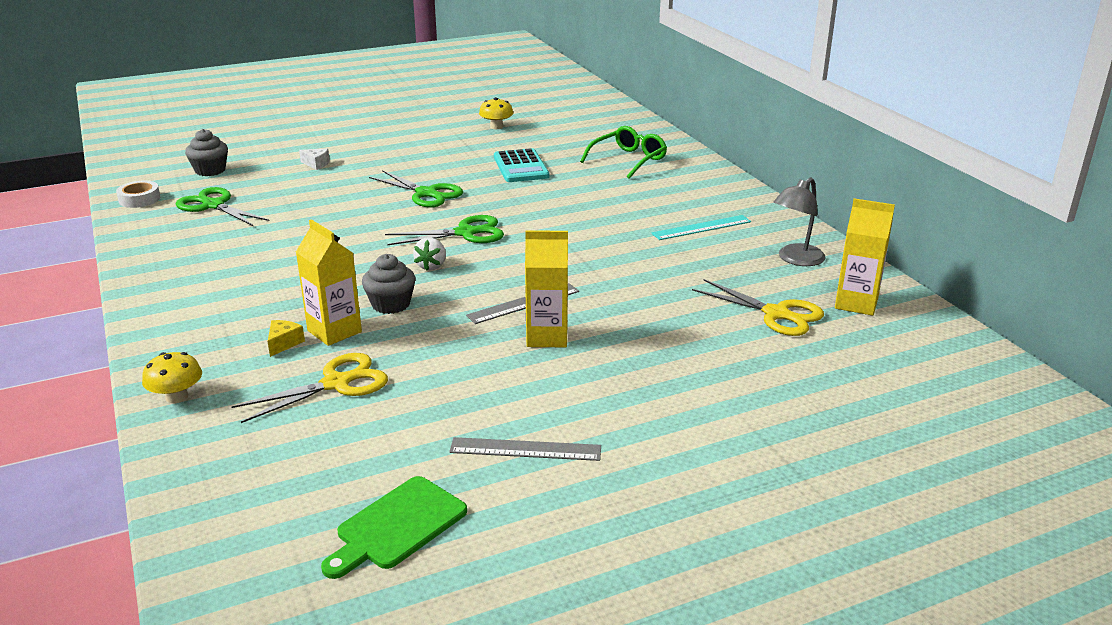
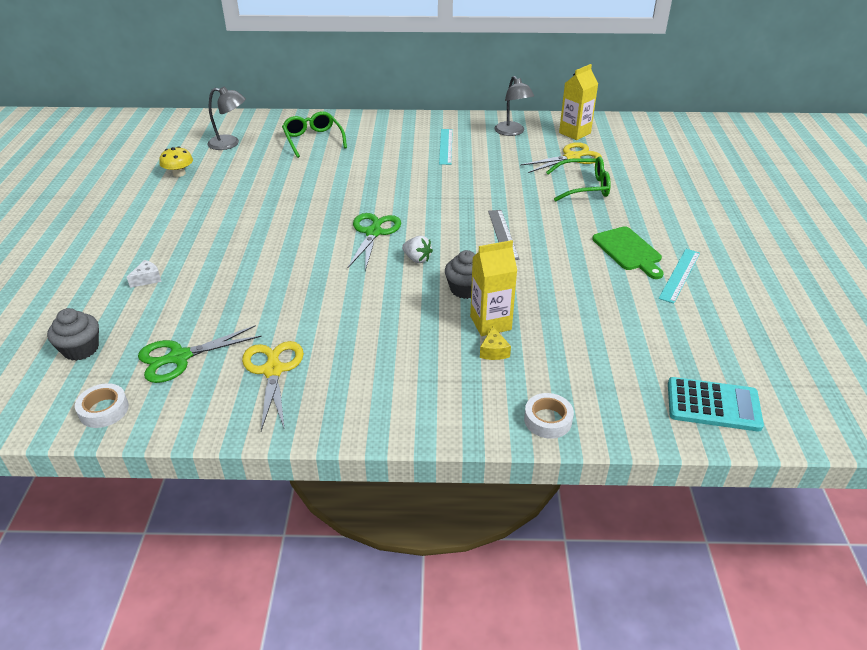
camera: 65 degrees left, 10 degrees up
(177, 397) = (548, 420): yellow mushroom -> white tape
(283, 343) = (494, 351): yellow cheese -> yellow cheese turned 135 degrees counterclockwise
(336, 383) = (568, 335): yellow scissors -> yellow scissors (273, 370)
(397, 526) = (744, 338): green cutting board -> green cutting board (628, 251)
(426, 193) = (281, 234): green scissors -> none
(521, 167) = (276, 183): turquoise calculator -> turquoise calculator (713, 405)
(525, 449) = (679, 275): grey ruler -> turquoise ruler
(547, 337) = (553, 236): yellow carton -> none
(576, 129) = (230, 143): none -> grey lamp
(701, 338) = (585, 187): none -> green glasses

